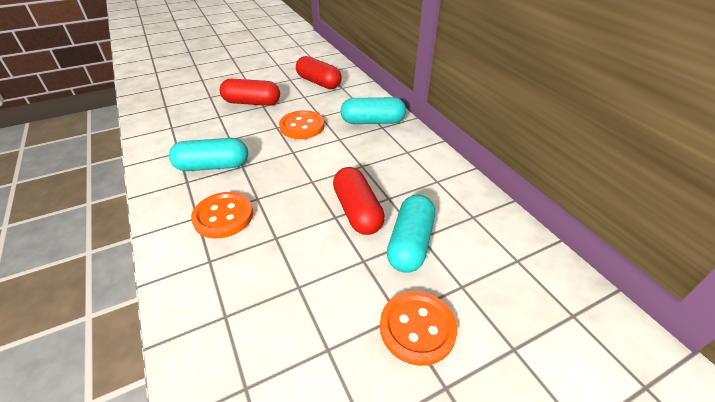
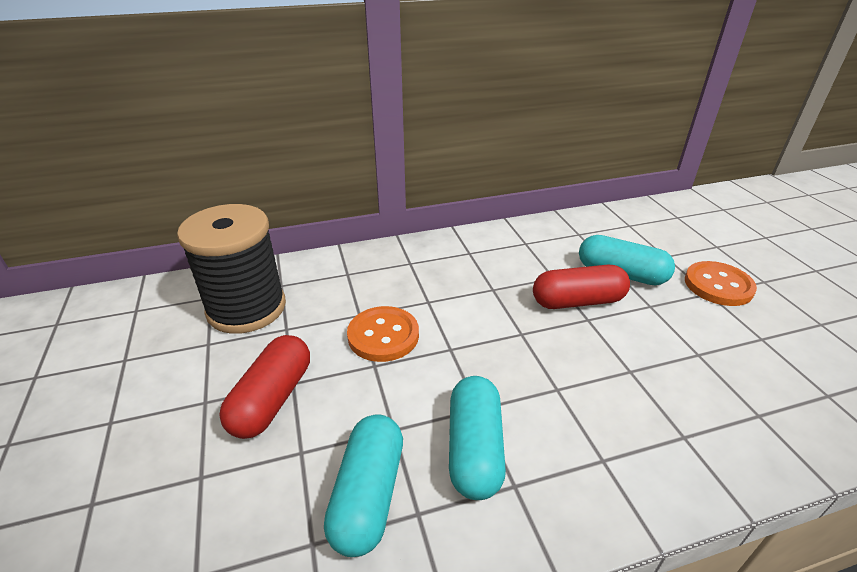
camera: 80 degrees left, 5 degrees down
(223, 216) = (599, 426): orange button -> none
(319, 82) = (246, 308): red capsule -> black spool
(372, 122) = (395, 268): turquoise capsule -> turquoise capsule (368, 495)

